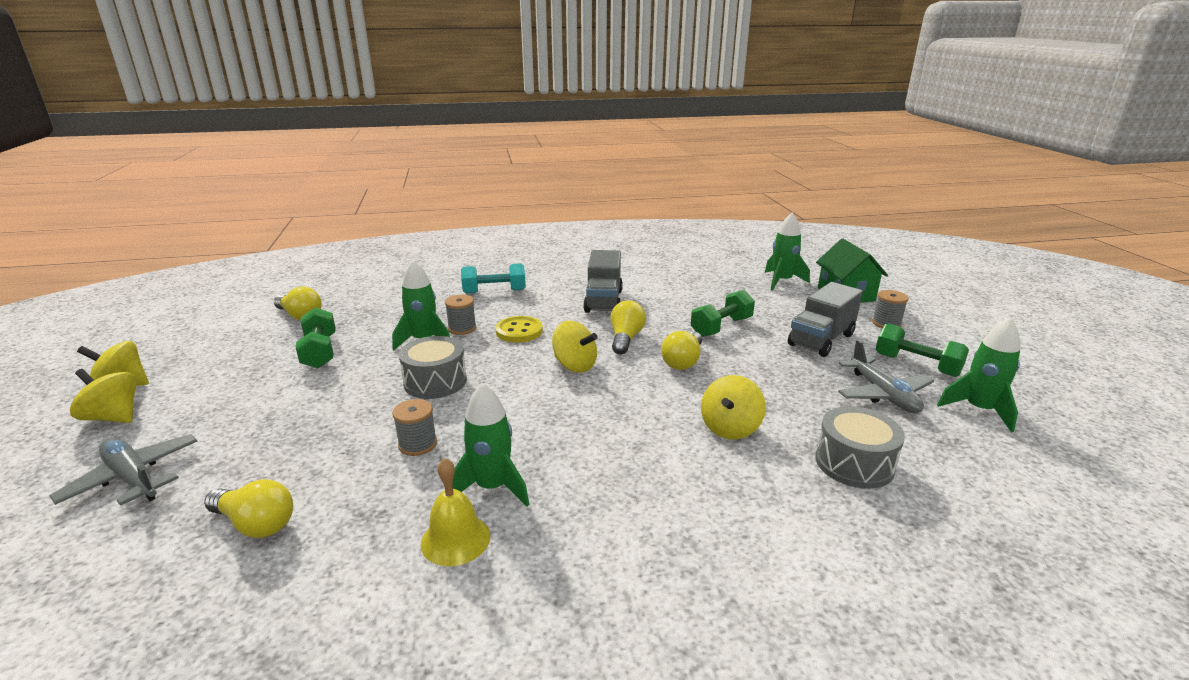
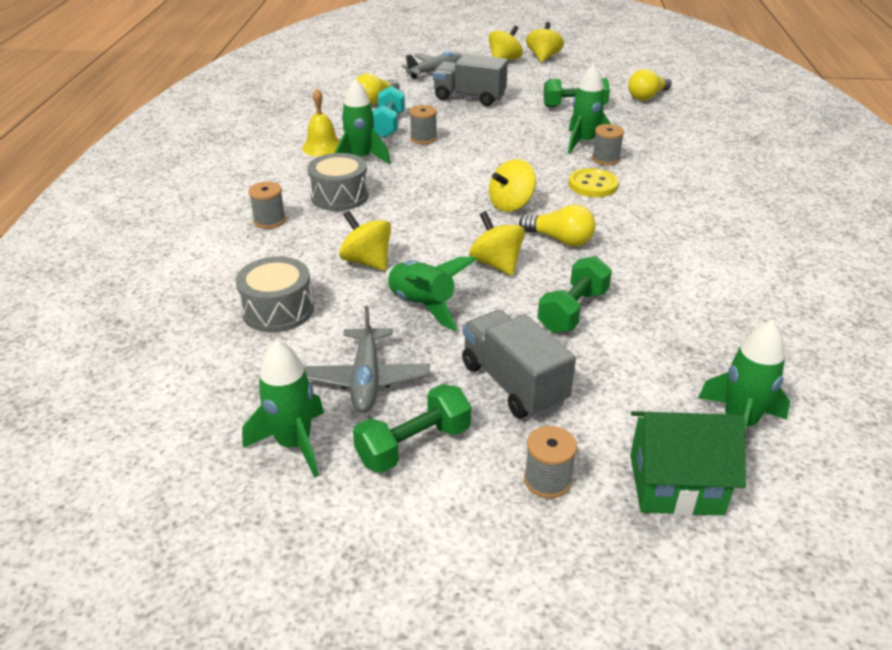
camera: 105 degrees right, 10 degrees up
(435, 381) = (507, 145): grey drum -> grey drum (339, 196)
(494, 291) = (700, 179): turquoise dumbbell -> turquoise dumbbell (388, 125)
(603, 301) = (666, 241): grey truck -> grey truck (469, 98)
(683, 361) = (496, 264): yellow light bulb -> yellow spinning top
(699, 527) = (269, 220): none -> grey spool
(721, 327) = (573, 311): green dumbbell -> green dumbbell turned 60 degrees clockwise
(771, 386) = (422, 305): none -> green rocket
(883, 394) = (366, 379): grey plane -> grey plane turned 90 degrees counterclockwise

